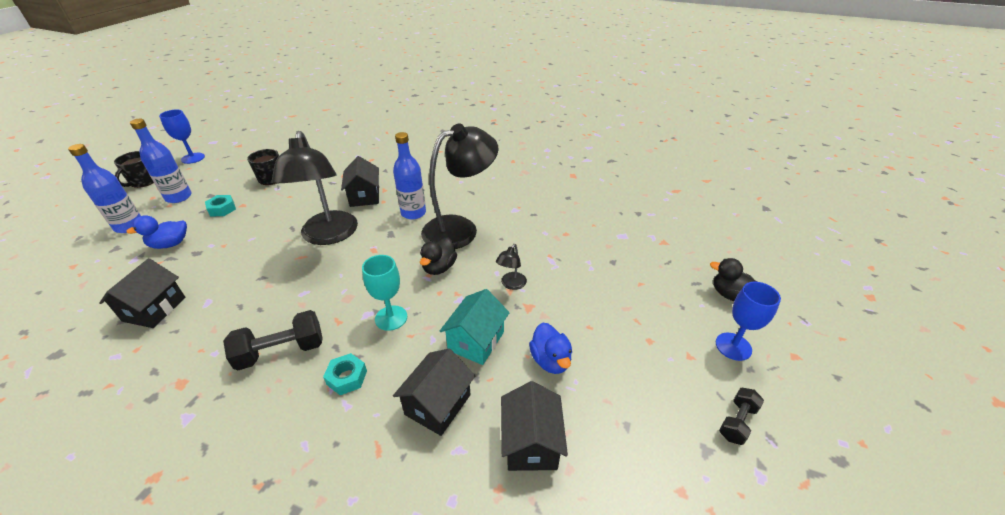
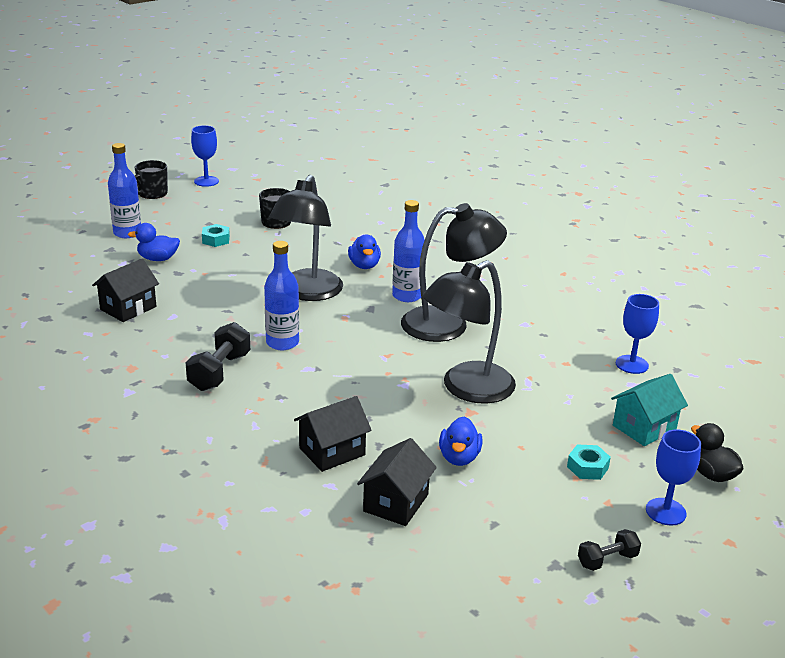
camera: 25 degrees right, 10 degrees down
(179, 197) = (179, 217): blue bottle -> blue bottle (282, 343)
(281, 351) = (219, 372): black dumbbell -> black dumbbell turned 75 degrees counterclockwise
(347, 377) = (265, 408): turquoise nut -> turquoise nut (587, 467)
(364, 196) = (364, 265): black house -> blue duck
(391, 318) = (328, 378): turquoise goblet -> none
(439, 268) = (401, 352): black duck -> none
(476, 341) = (397, 420): turquoise house -> turquoise house (644, 427)
(511, 284) = (466, 389): black lamp -> black lamp, size x2.45
(608, 219) = (632, 364): none -> blue goblet

